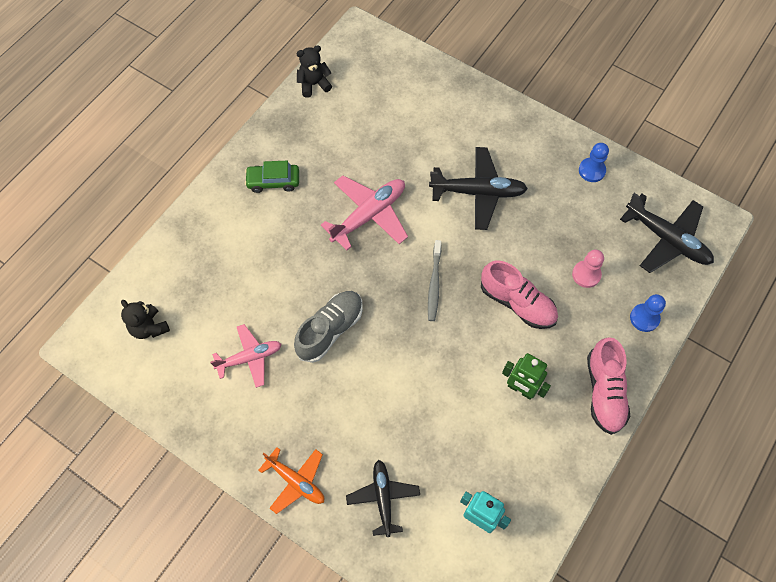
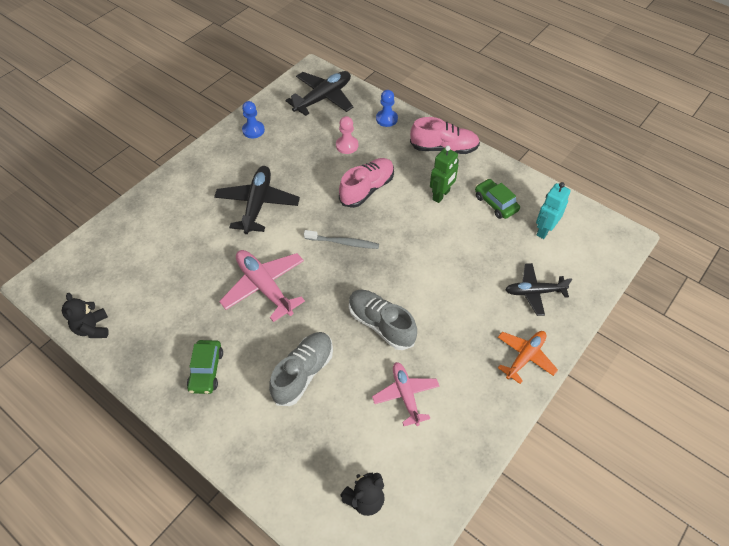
camera: 85 degrees left, 10 degrees down
(272, 263) = (303, 373): none -> grey shoe
(516, 457) = (495, 203): none -> green car

